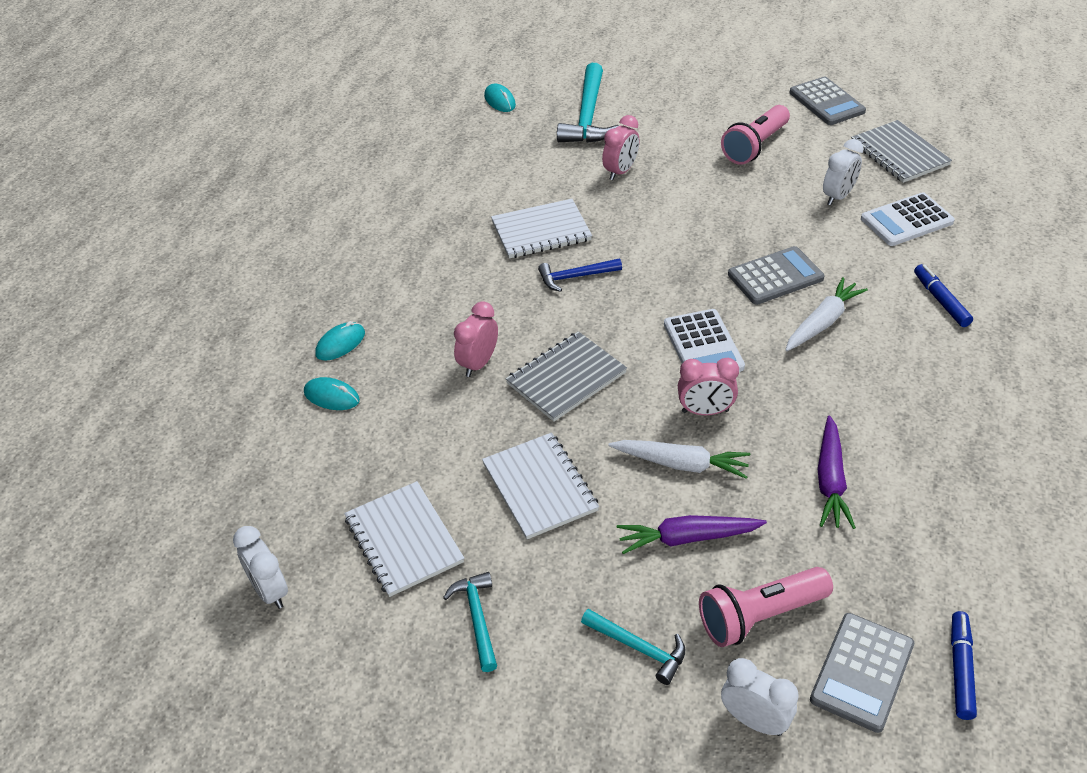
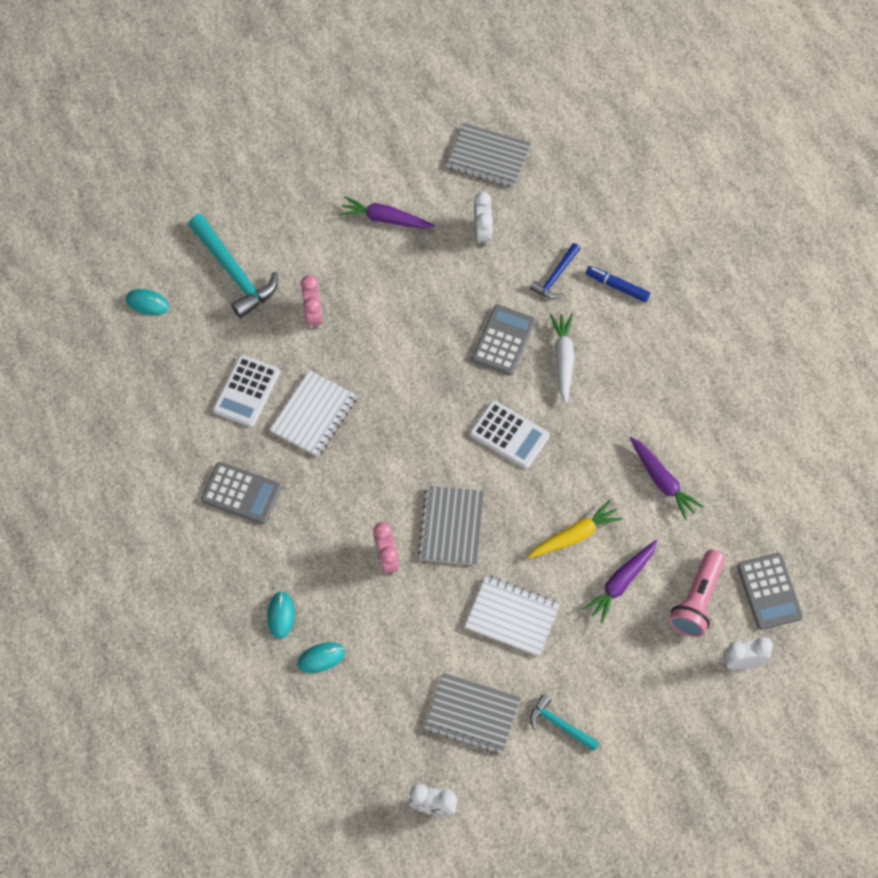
camera: 45 degrees left, 20 degrees up
(403, 540) = (472, 714): white notebook -> grey notebook
(575, 277) = (377, 439): blue hammer -> blue hammer (556, 276)
(639, 648) = (655, 670): turquoise hammer -> none
(681, 464) = (575, 535): white carrot -> yellow carrot
(705, 411) = (554, 486): pink clock -> none
(755, 146) = (385, 219): pink flashlight -> purple carrot
(826, 102) = (395, 132): grey calculator -> grey calculator (241, 493)
(906, 220) = (543, 224): white calculator -> white calculator (246, 391)
(960, 669) = (811, 551): blue marker -> none

